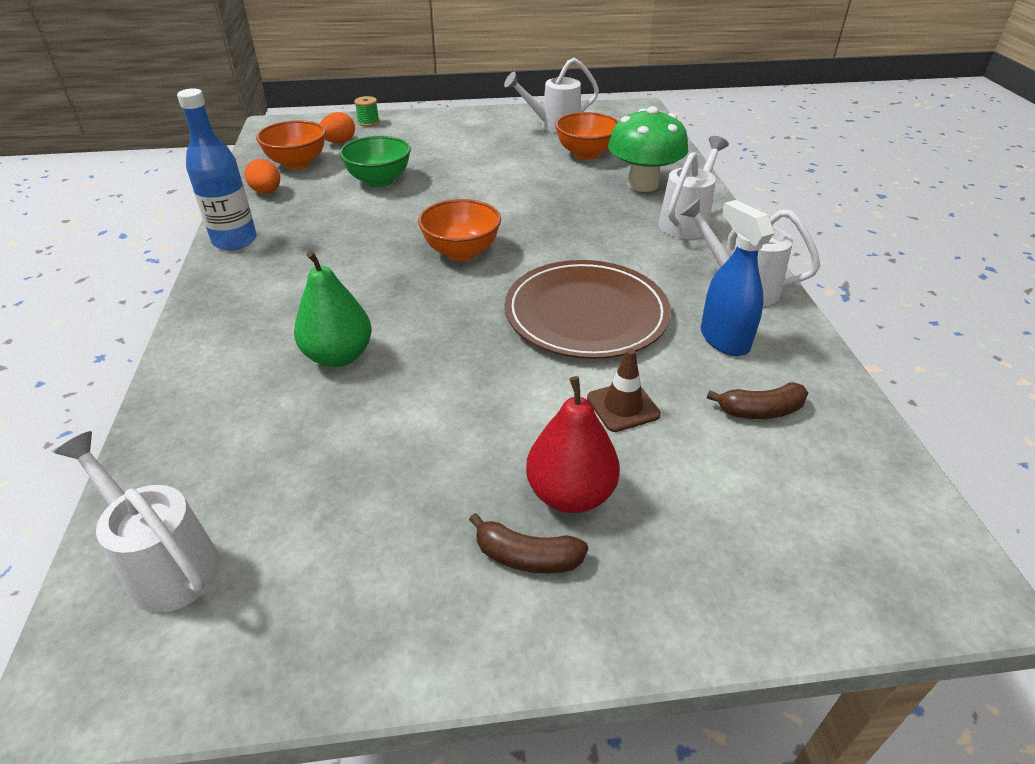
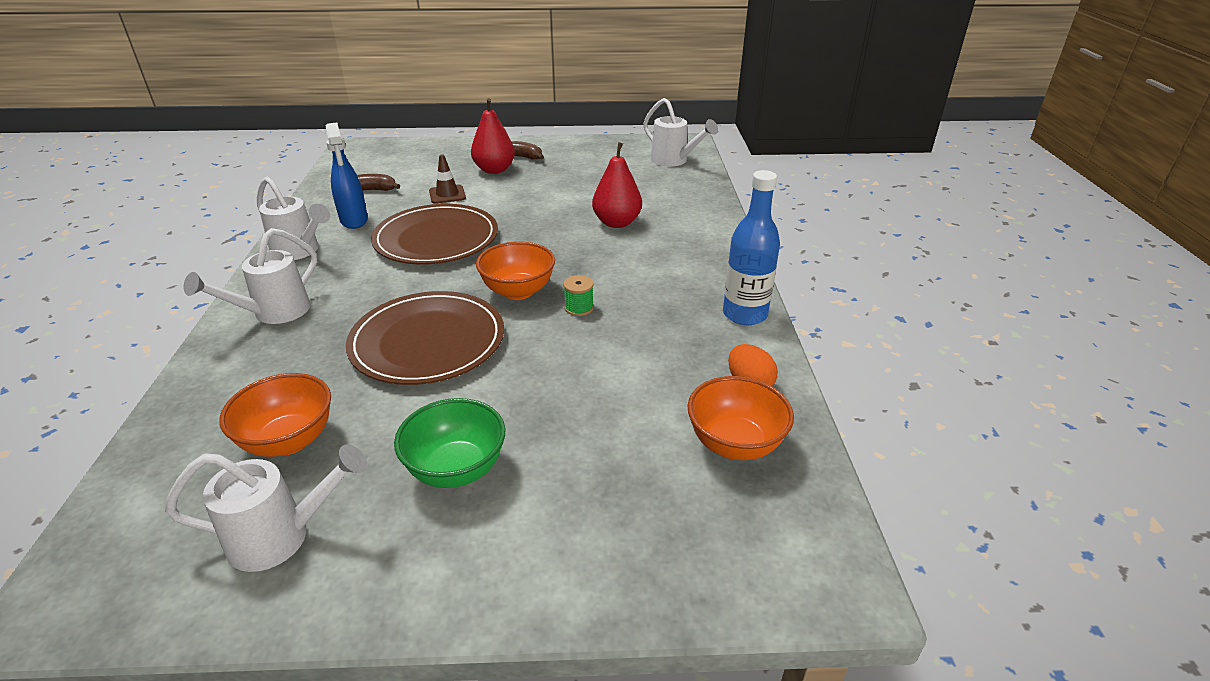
camera: 175 degrees left, 5 degrees down
(338, 356) = (617, 223): green pear -> red pear
(339, 142) = (686, 504): orange egg -> none
(368, 122) = (645, 580): green spool -> green spool (579, 308)
(379, 181) = (606, 397): green bowl -> green bowl (456, 469)
(529, 207) = (427, 342): none -> brown plate
(643, 184) = (265, 371): green mushroom -> none

